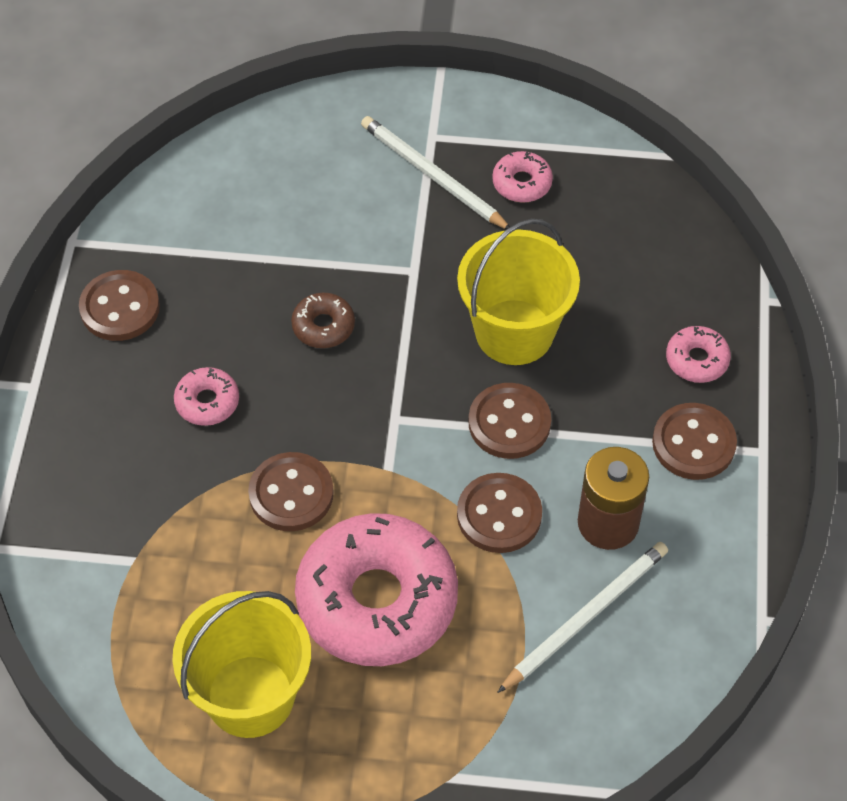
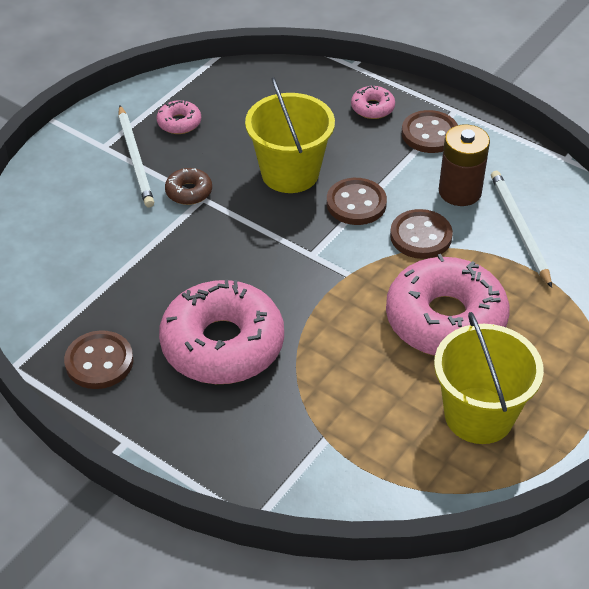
camera: 60 degrees left, 10 degrees down
(207, 402) = (222, 344): pink donut -> pink donut, size x2.33
(291, 494) = (332, 330): brown button -> none
(323, 326) = (209, 259): brown donut -> brown donut (189, 192)
(432, 176) = (135, 159): white pencil -> white pencil turned 90 degrees counterclockwise

